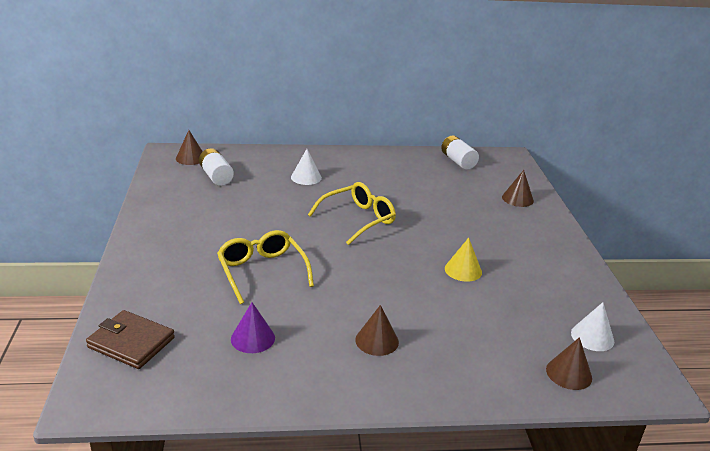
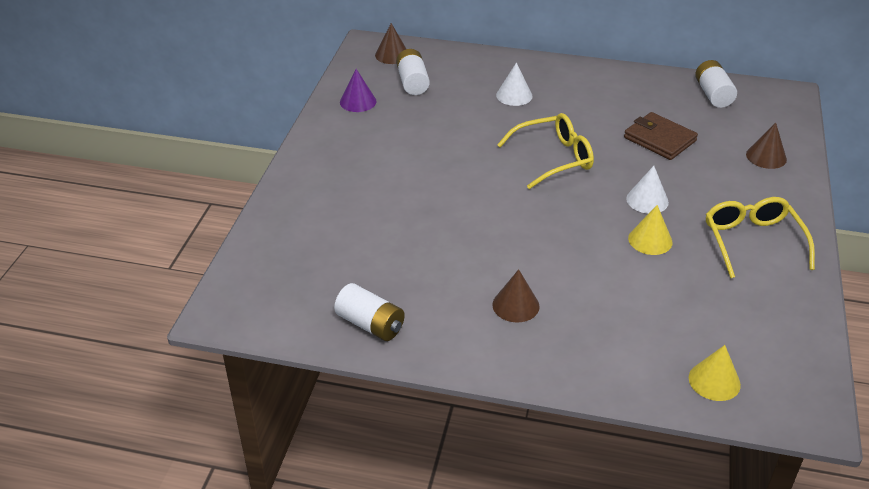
camera: 20 degrees right, 10 degrees up
(131, 342) = (272, 263): brown wallet -> brown wallet (659, 139)
(249, 382) = (370, 324): none -> white battery
(252, 338) = (389, 279): purple cone -> purple cone (358, 101)
(262, 272) = (423, 207): yellow glasses -> yellow glasses (753, 242)
(569, 373) = (714, 381): brown cone -> yellow cone
(592, 337) = (766, 345): white cone -> white cone (647, 200)

